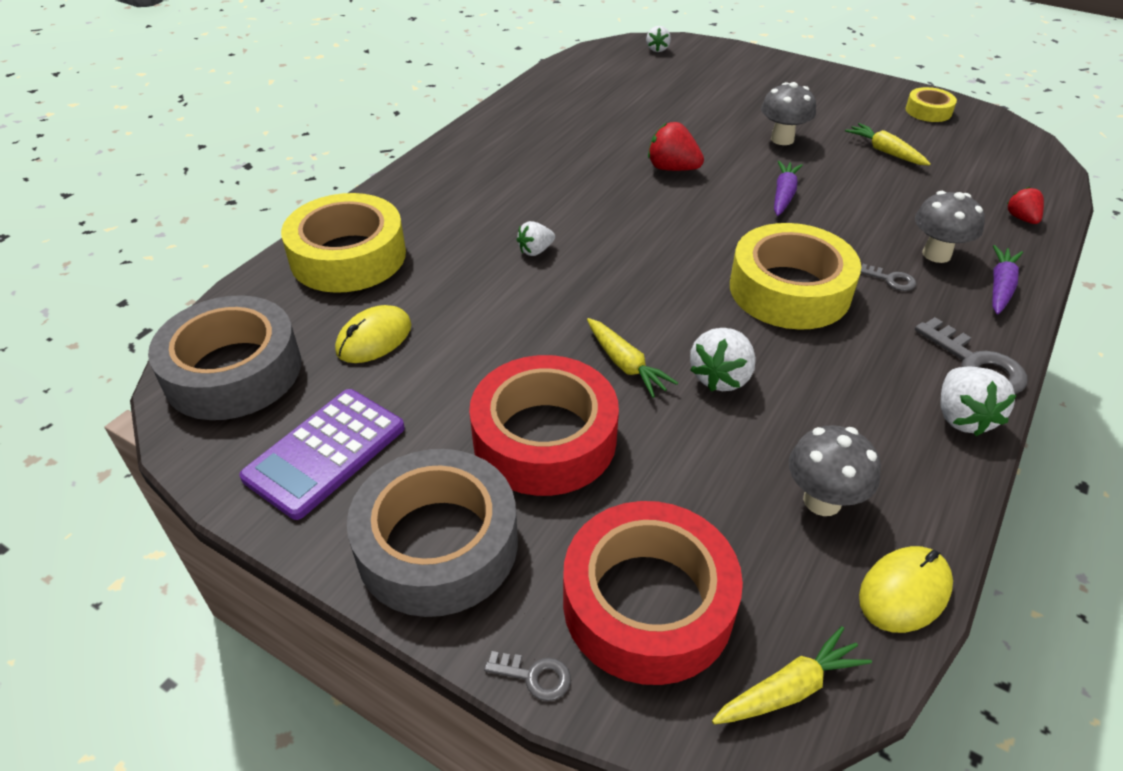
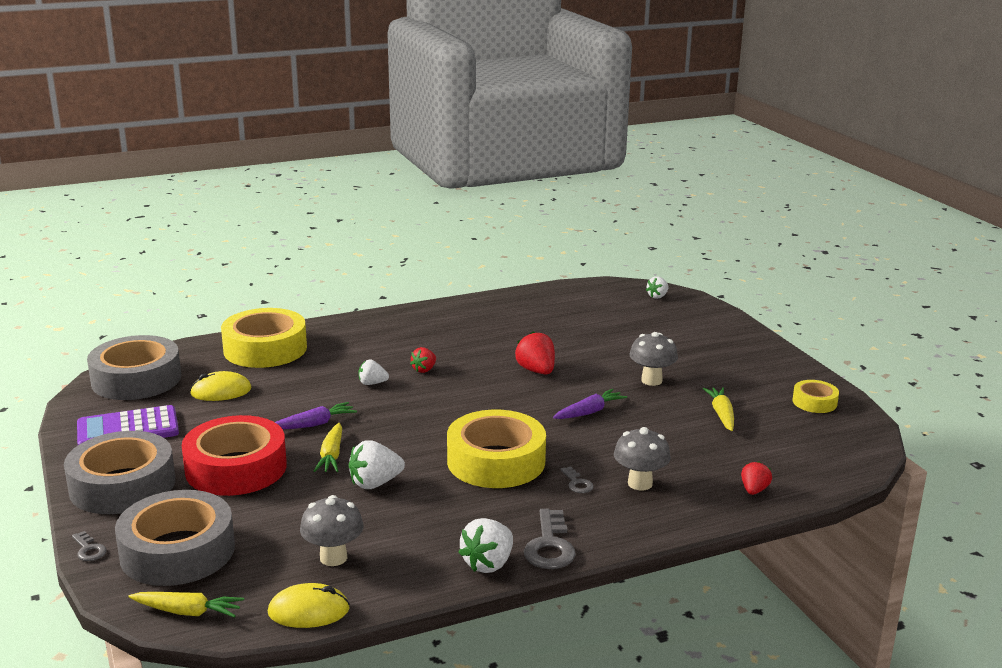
camera: 35 degrees right, 20 degrees down
(565, 211) = (424, 370): none -> red strawberry
(648, 603) = (177, 551): red tape -> grey tape
(1000, 287) = (652, 518): purple carrot -> purple carrot (314, 424)

